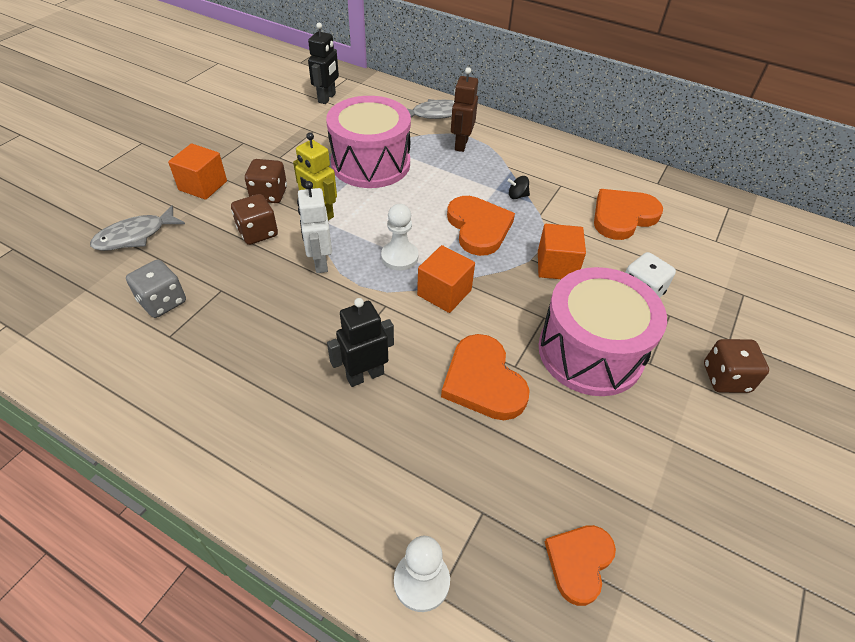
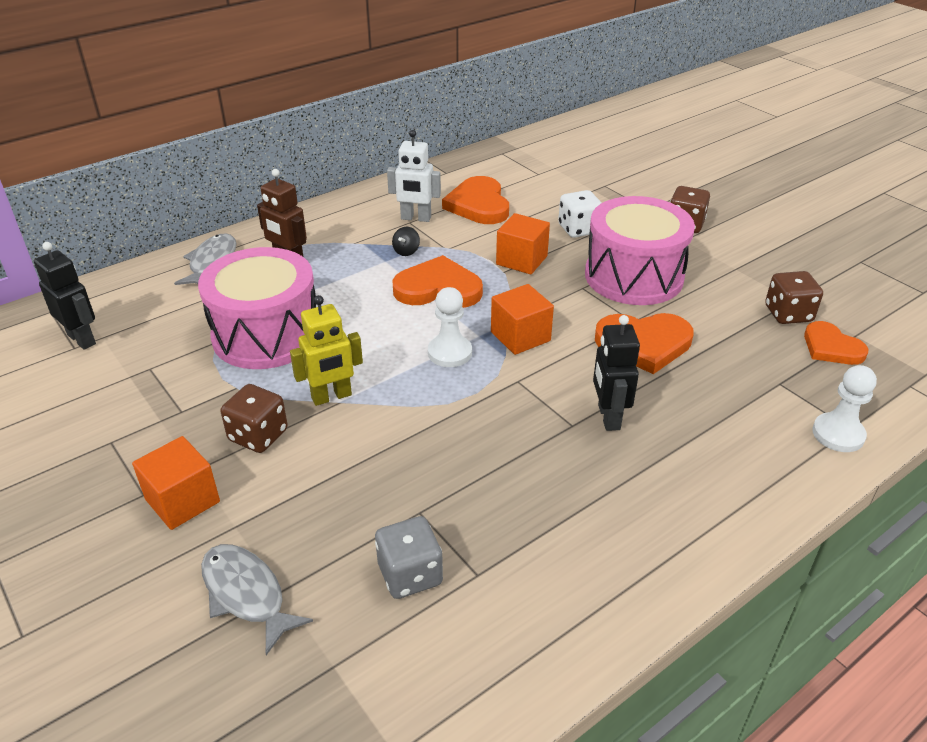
camera: 65 degrees left, 10 degrees down
(135, 236) = (246, 594): grey fish -> grey fish turned 150 degrees clockwise
(258, 232) = (330, 459): brown dice -> brown dice (788, 314)
(320, 262) = (421, 415): white robot -> white robot (416, 218)

